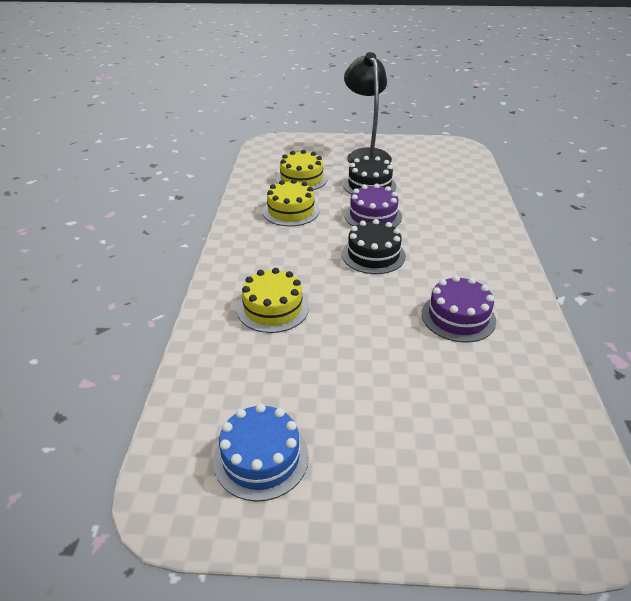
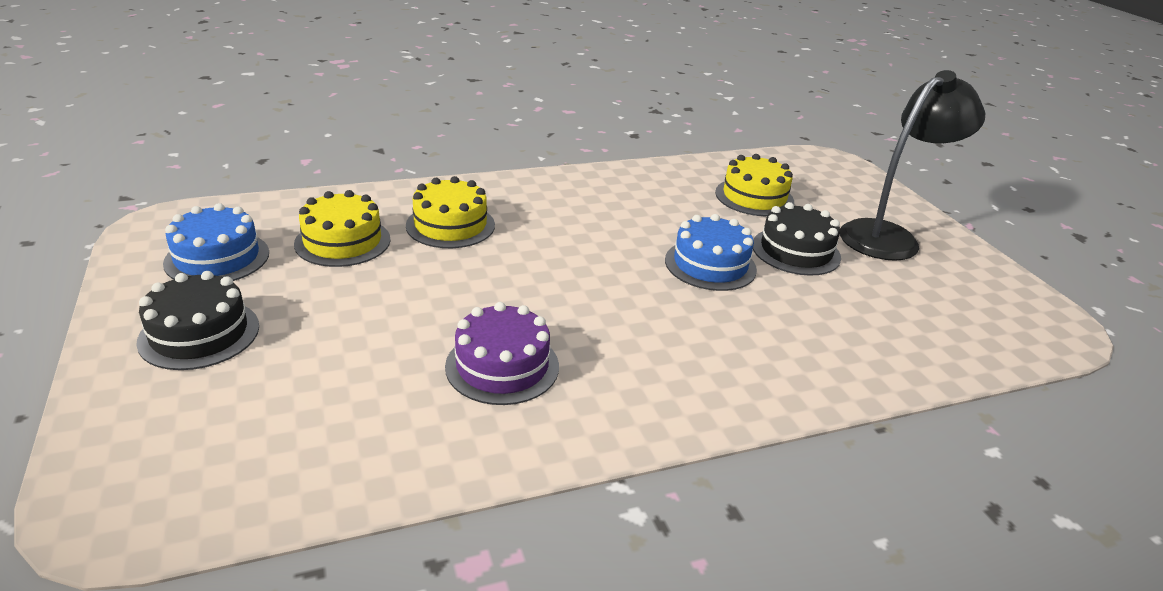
camera: 65 degrees right, 5 degrees down
(291, 211) = (664, 203): yellow cake -> yellow cake (343, 241)
(373, 216) = (710, 265): purple cake -> blue cake
(373, 255) = (608, 277): black cake -> black cake (199, 334)

